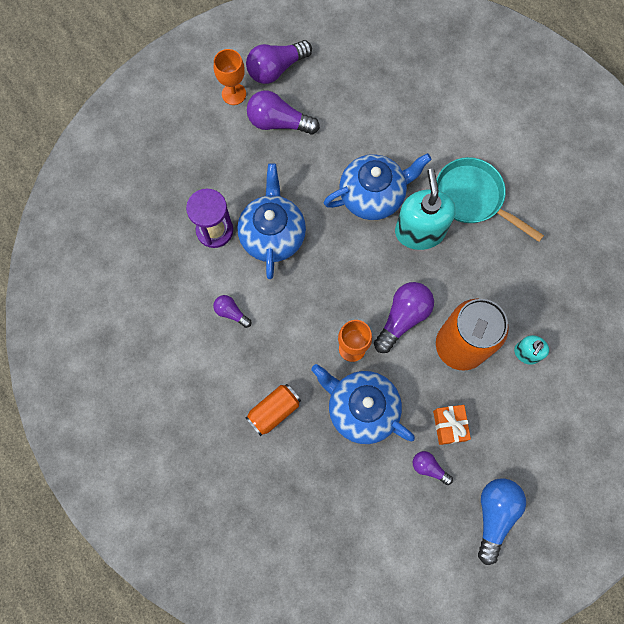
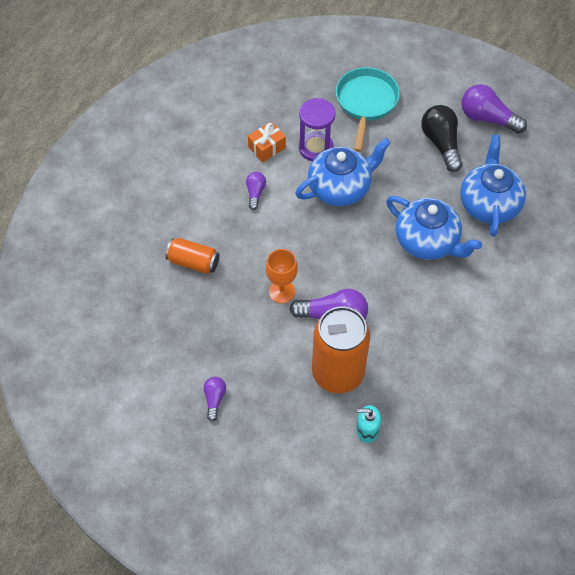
camera: 60 degrees right, 15 degrees down
(234, 94) = (442, 101): orange goblet -> none
(278, 122) = (441, 143): purple light bulb -> black light bulb
(361, 408) = (234, 323): blue teapot -> blue teapot (489, 204)
(419, 231) = (421, 292): turquoise soap dispenser -> none
(449, 426) = (261, 398): orange gift -> orange gift (267, 147)
(472, 198) = (483, 318): turquoise pan -> turquoise pan (366, 103)
(494, 515) = (203, 471): blue light bulb -> none

